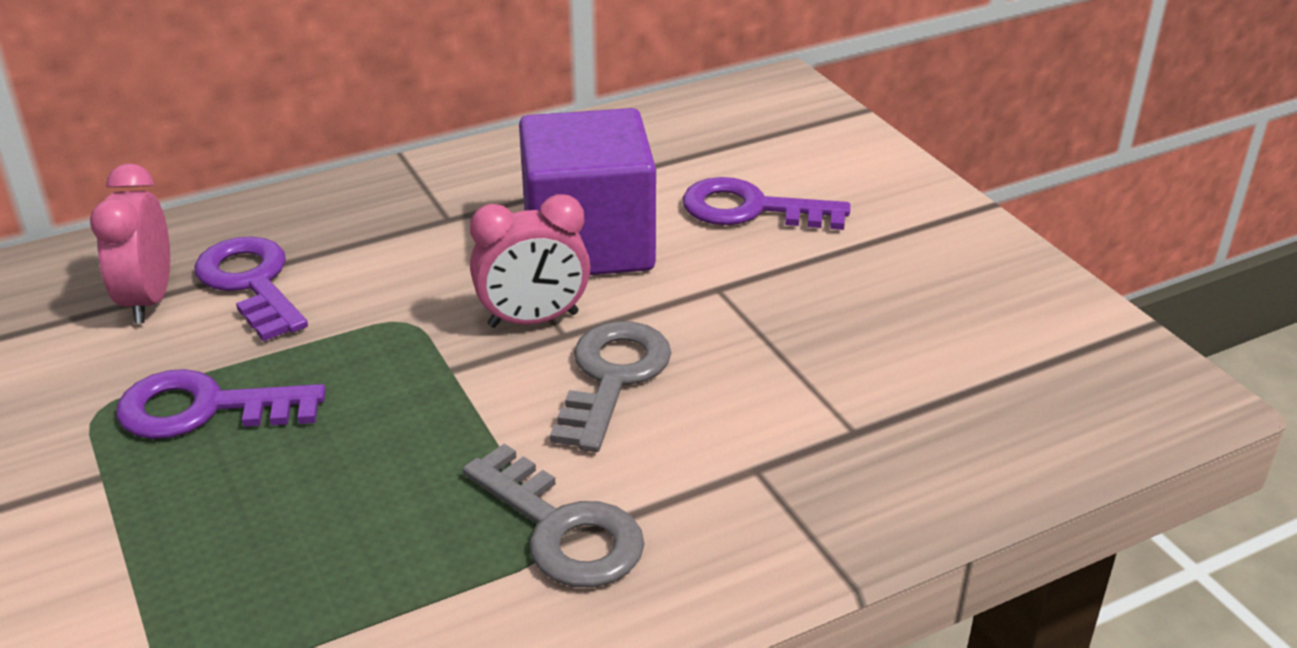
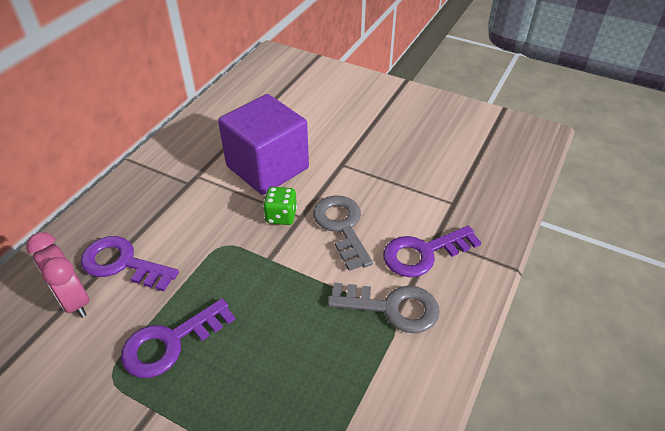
camera: 35 degrees left, 10 degrees up
(533, 320) = (281, 216): pink clock -> green dice
(751, 209) = (319, 121): purple key -> purple key (423, 253)

